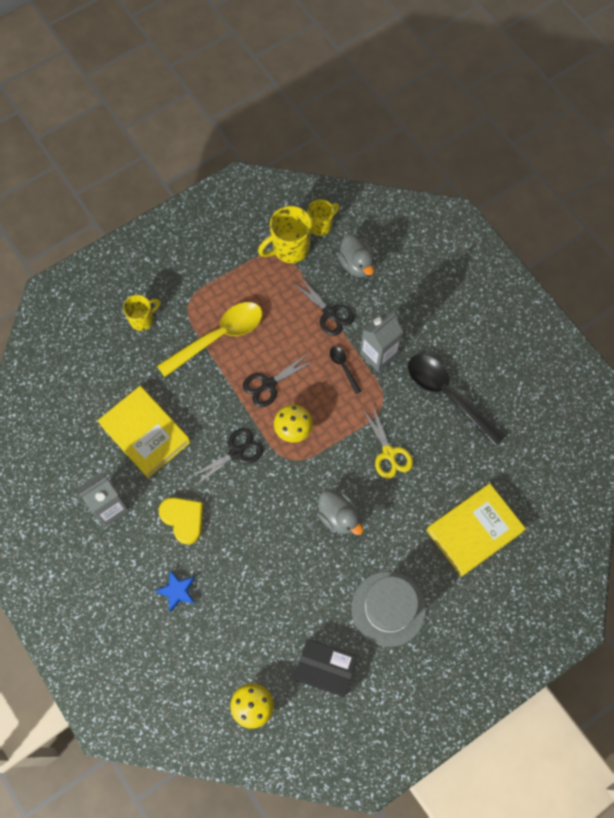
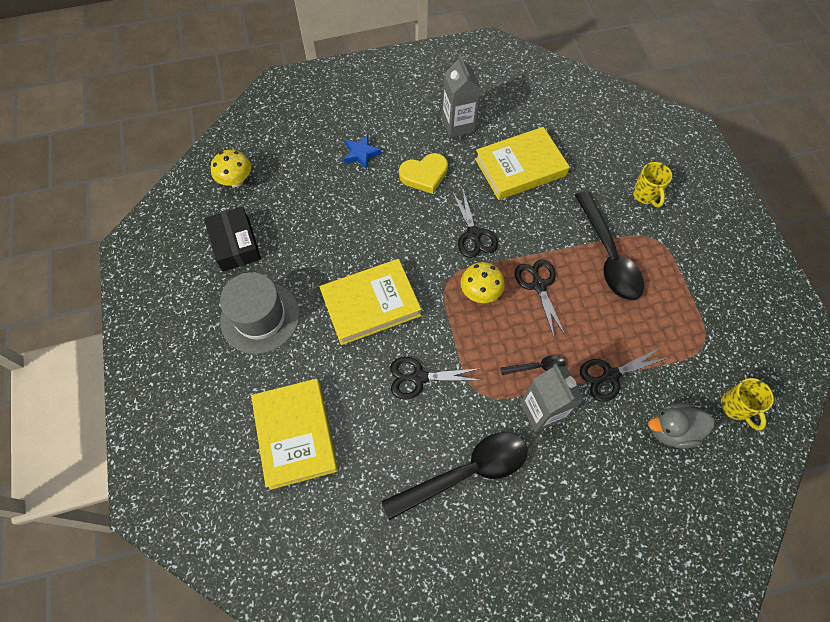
camera: 110 degrees right, 5 degrees down
(218, 337) = (608, 255): yellow spoon -> black spoon
(289, 249) = (707, 360): yellow mug -> none
(325, 668) = (236, 244): black box -> black box turned 60 degrees counterclockwise
(339, 517) = (370, 304): grey duck -> yellow book
(389, 453) = (419, 377): yellow scissors -> black scissors

